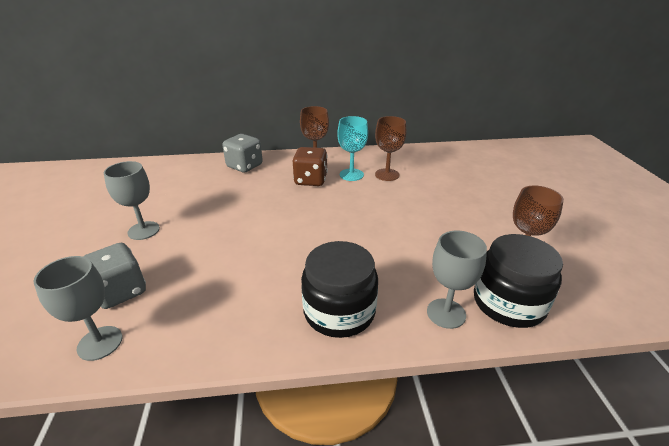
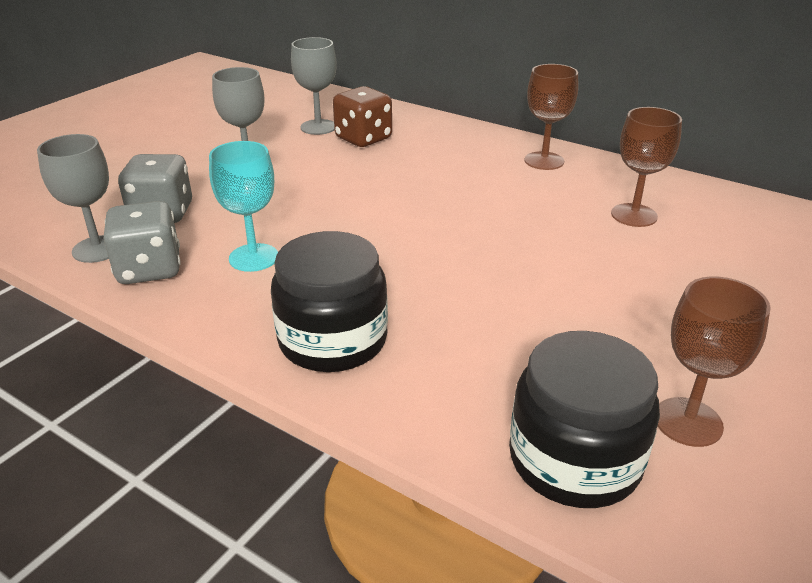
camera: 40 degrees right, 0 degrees up
(244, 166) = (441, 134): grey dice -> grey dice (149, 269)
(311, 180) = (505, 181): brown dice -> brown dice (363, 139)
(351, 175) = (575, 195): turquoise goblet -> turquoise goblet (253, 257)
(446, 313) = (460, 417): grey goblet -> grey goblet (318, 127)

